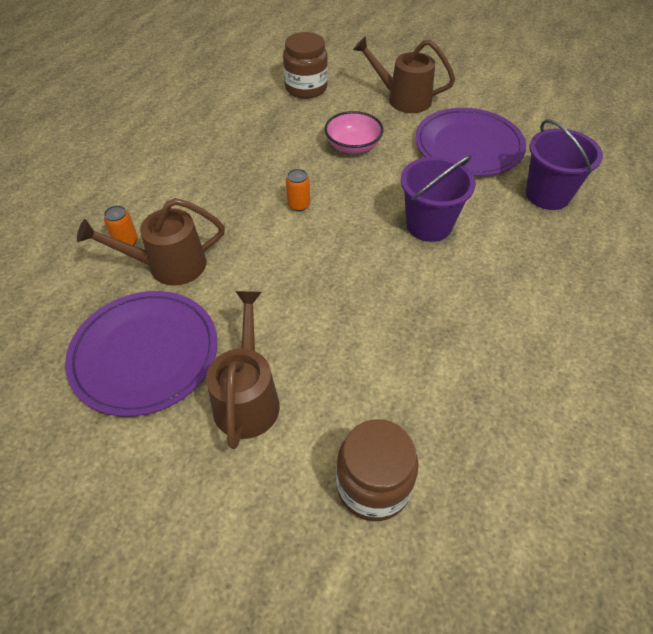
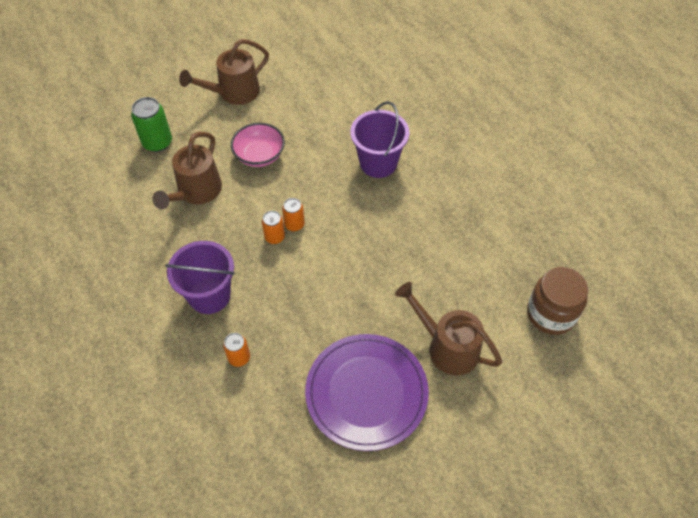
camera: 55 degrees left, 5 degrees up
(167, 266) = (289, 340): brown watering can -> brown watering can (196, 192)
(273, 199) = (274, 237): none -> orange can
(306, 88) = (157, 142): brown jar -> green can
(468, 146) = (321, 91): purple plate -> none
(547, 195) = (403, 85): purple bucket -> purple bucket (209, 295)

